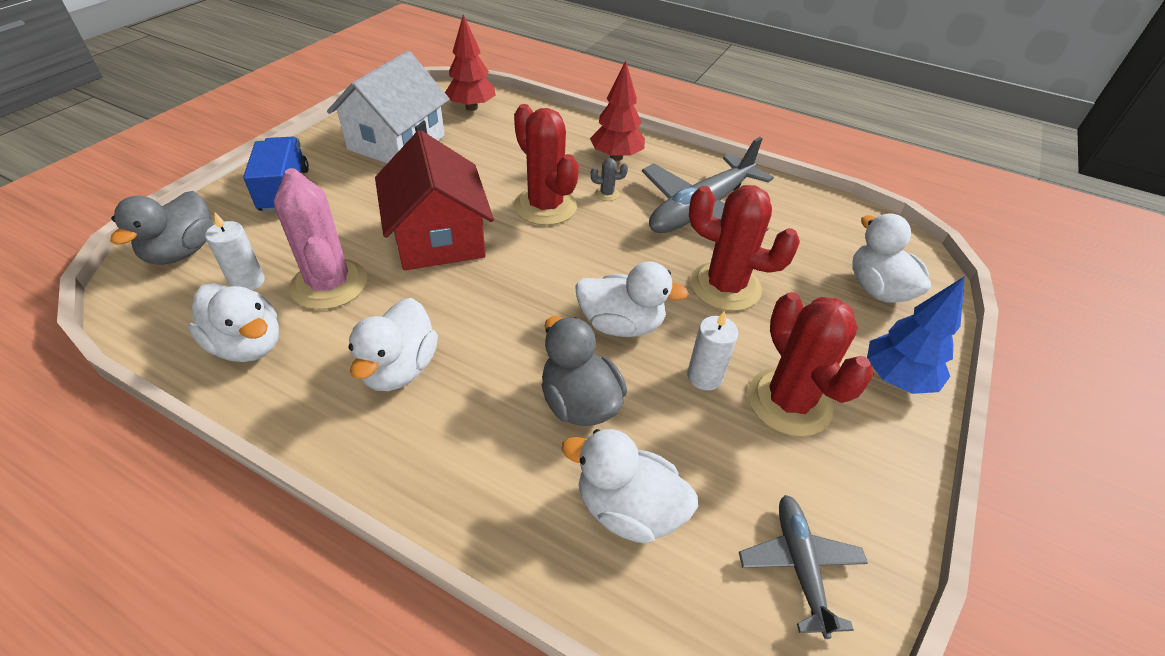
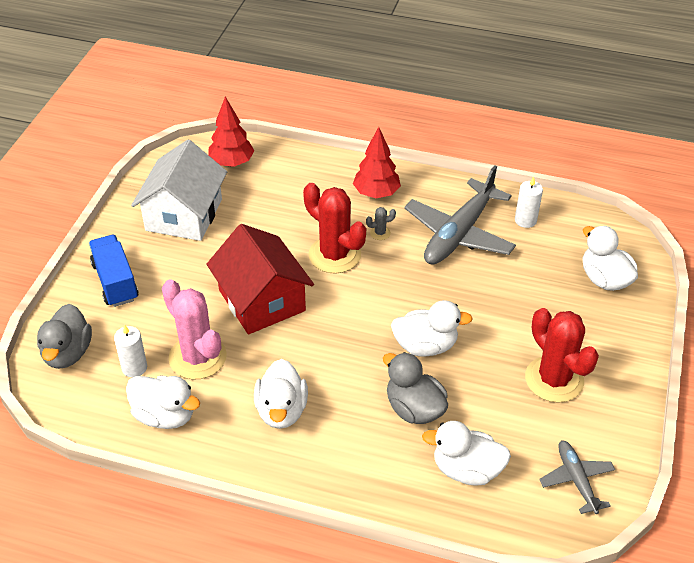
camera: 10 degrees left, 0 degrees up
(704, 377) = (494, 373): white candle -> white candle (525, 220)
(725, 287) = (493, 299): red cactus -> none
(896, 378) = (623, 348): blue tree -> none

